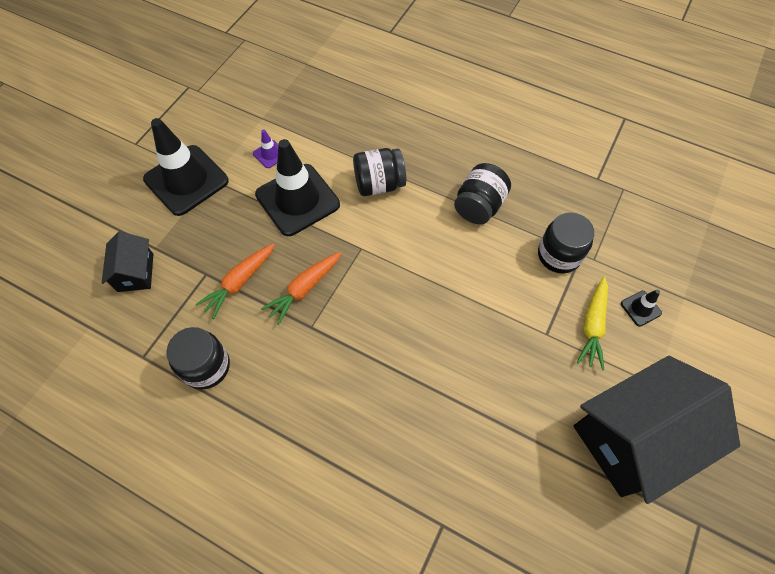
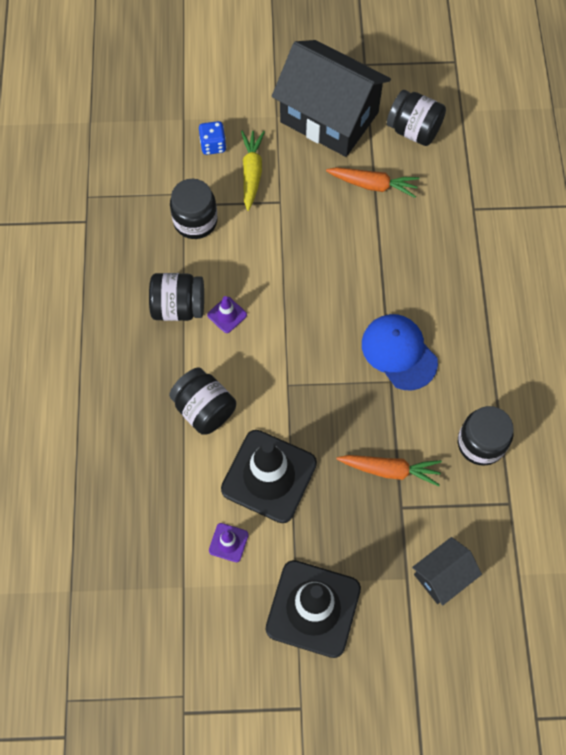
camera: 120 degrees left, 5 degrees up
(304, 289) = (360, 409): orange carrot -> orange carrot (373, 185)
(332, 349) = (399, 352): none -> blue cap
(451, 236) = (227, 315): none -> purple traffic cone
(578, 524) = (413, 130): none -> black jar
(592, 326) = (251, 172): yellow carrot -> yellow carrot turned 75 degrees counterclockwise
(640, 308) = (213, 145): black traffic cone -> blue dice

